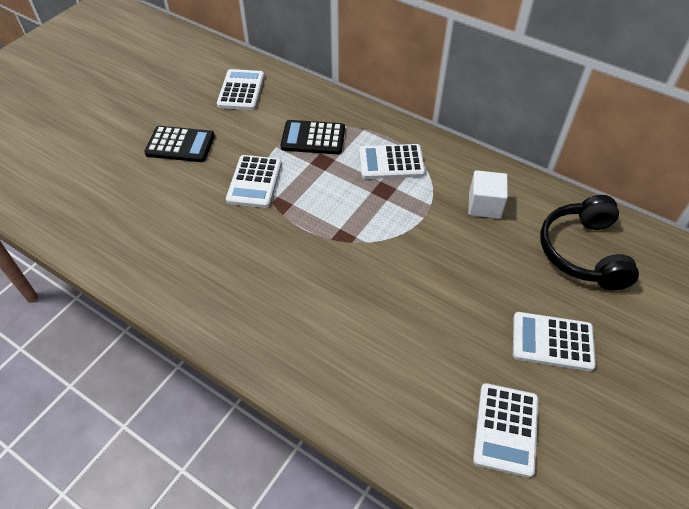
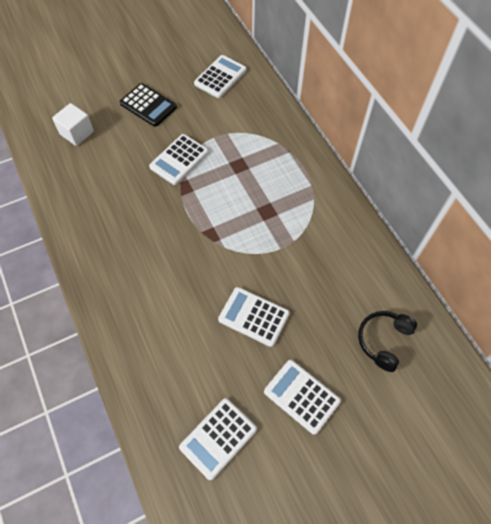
camera: 30 degrees right, 10 degrees up
(313, 138) = (245, 142): black calculator -> none
(391, 162) = (289, 190): white calculator -> white calculator (253, 317)
(484, 205) = (335, 262): white cube -> white cube (77, 133)
(582, 252) = (383, 340): black headphones -> black headphones, size x0.66

